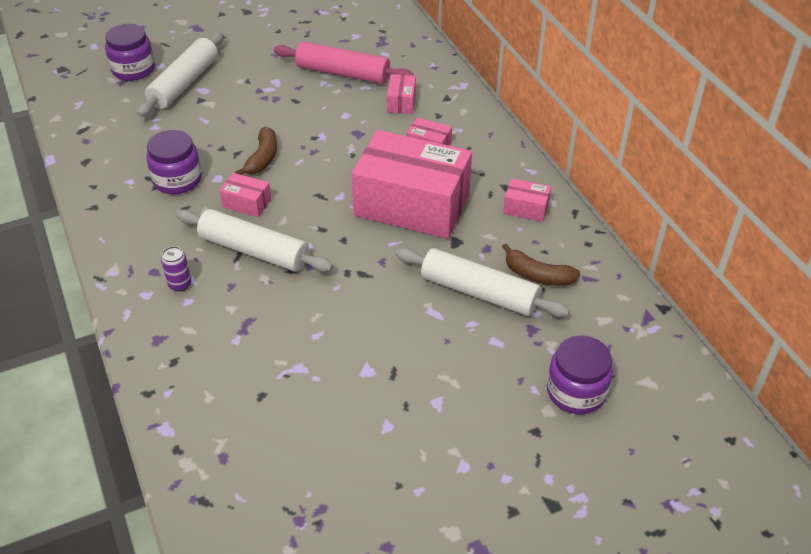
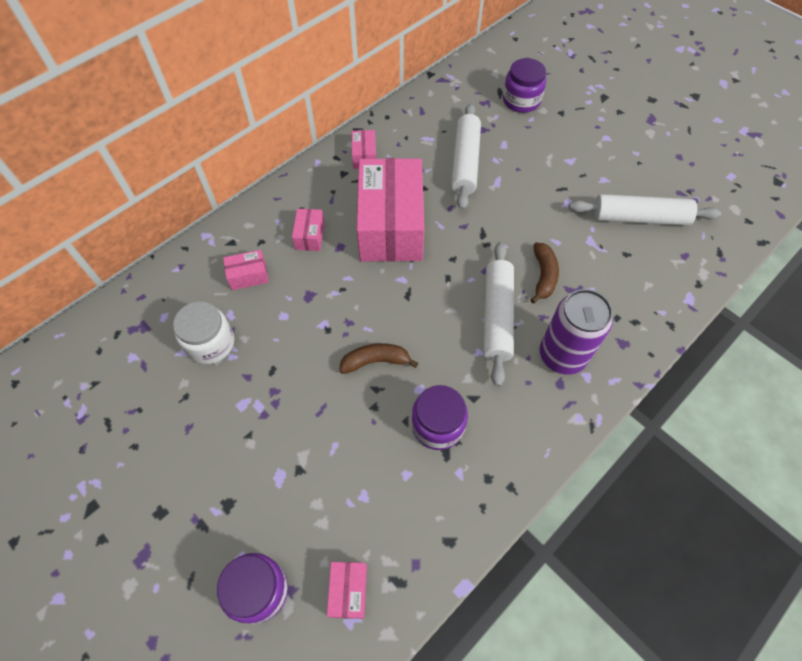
camera: 110 degrees left, 15 degrees up
(180, 284) = (562, 355): purple can -> purple can, size x2.28
(184, 83) = (272, 506): white rolling pin -> white rolling pin (639, 218)
(247, 203) = (443, 347): pink box -> pink box (348, 591)
(343, 73) = (210, 343): pink rolling pin -> white jar
(537, 275) = (432, 136): brown banana -> brown banana (543, 276)

